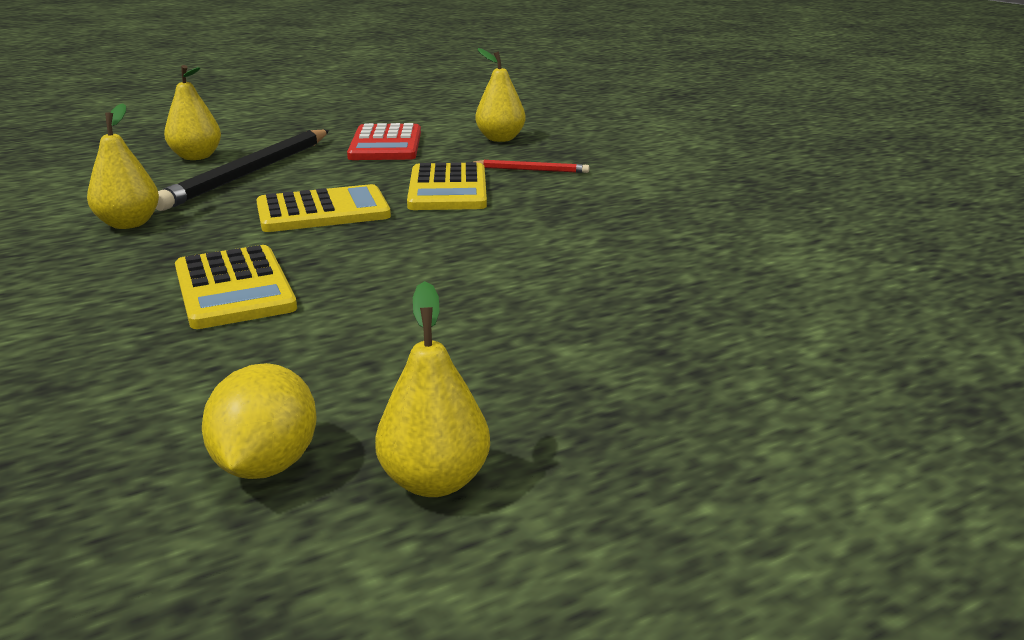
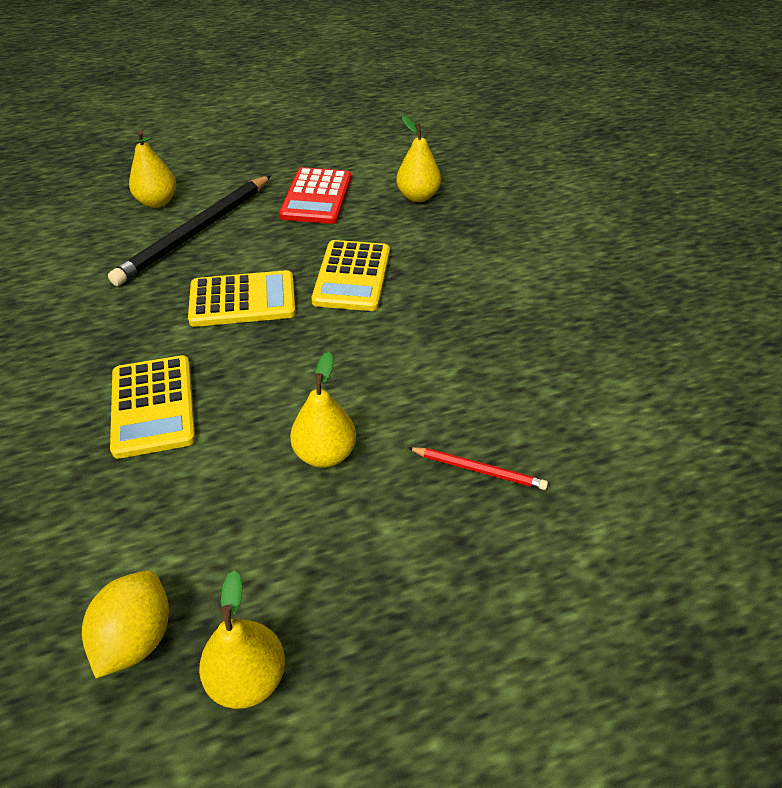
camera: 10 degrees right, 20 degrees up
(129, 224) = (89, 301): yellow pear -> yellow pear (325, 453)
(531, 170) = (431, 252): red pencil -> red pencil (479, 470)

